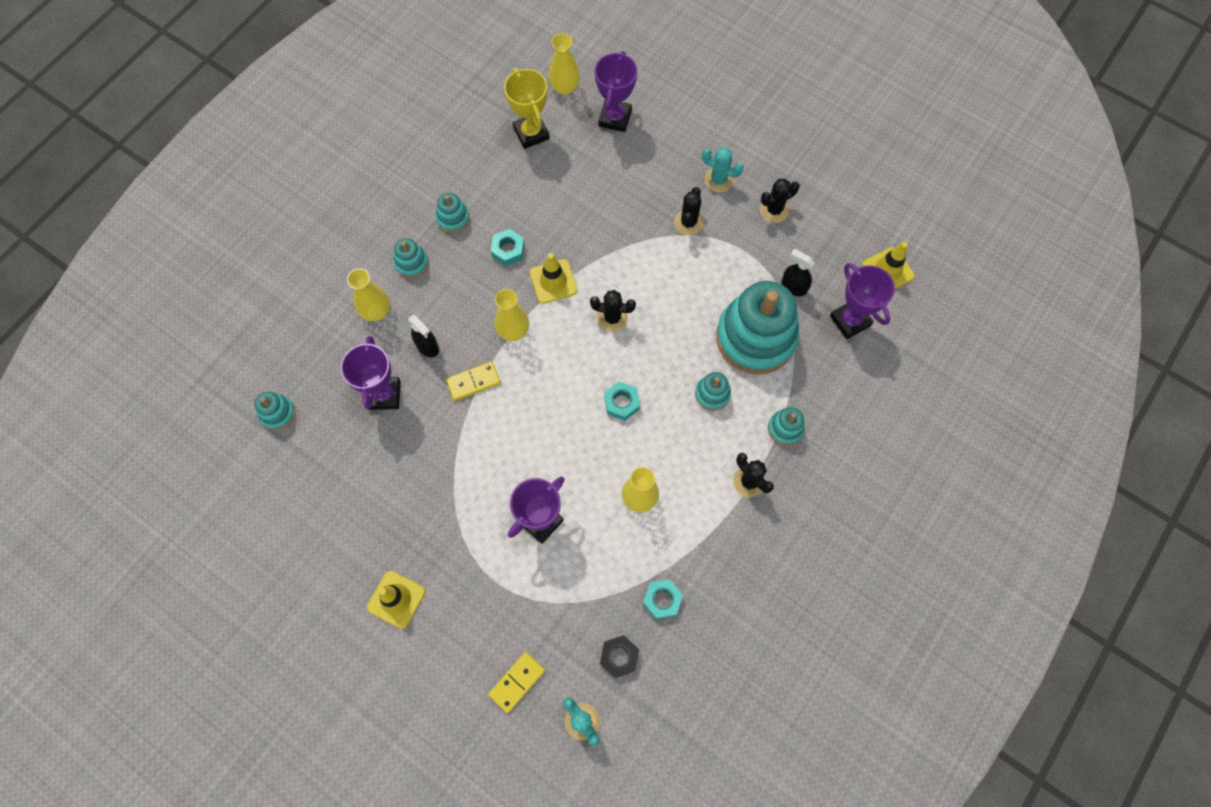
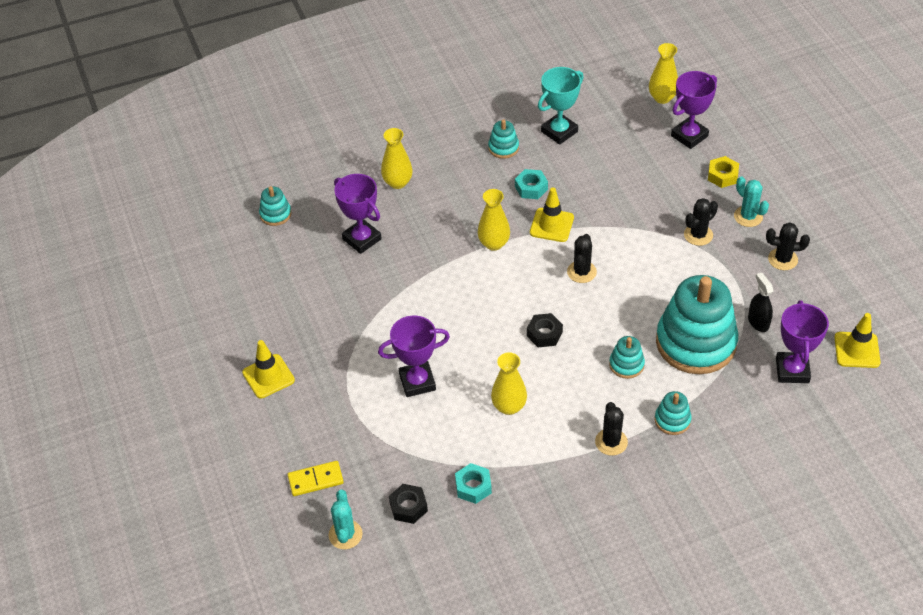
camera: 35 degrees right, 20 degrees down
(384, 395) = (362, 239): purple trophy -> purple trophy turned 75 degrees counterclockwise
(412, 263) = (448, 163): turquoise stacking toy -> none
(427, 346) = (418, 223): black spray bottle -> none
(473, 382) = (436, 263): yellow domino -> none
(494, 173) = (559, 131): none -> turquoise trophy
(531, 133) = (610, 117): yellow trophy -> none
(612, 318) = (581, 272): black cactus -> black cactus turned 60 degrees clockwise
(621, 403) = (544, 334): turquoise nut -> black nut
(670, 147) = (722, 176): none -> yellow nut

